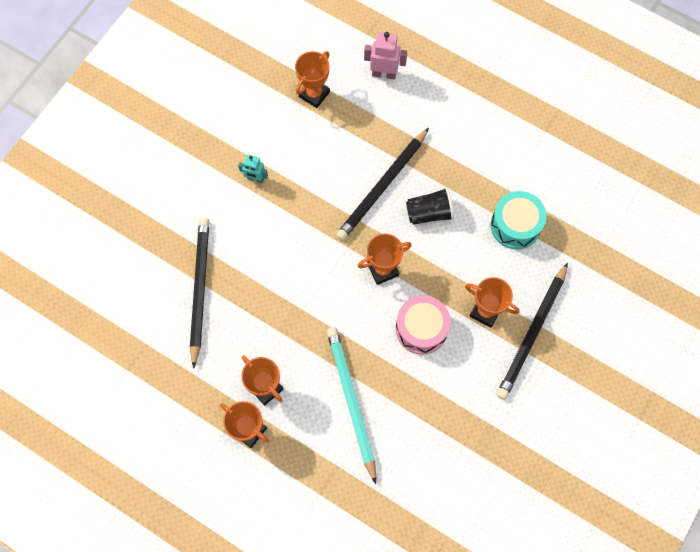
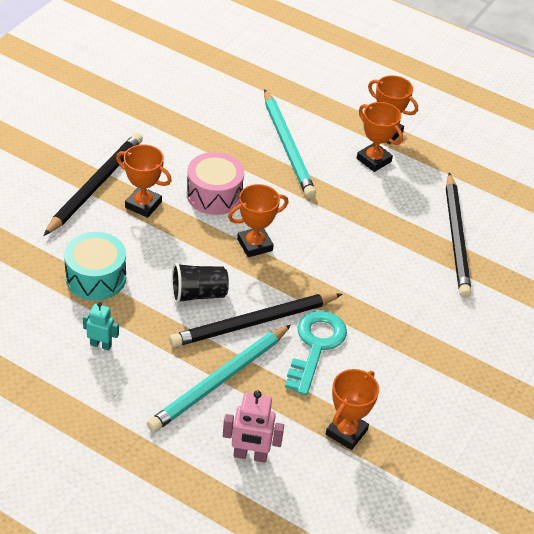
camera: 175 degrees right, 25 degrees down
(255, 179) = (411, 338): turquoise robot -> turquoise robot (101, 345)
(333, 167) = (315, 346): none -> turquoise key
(382, 187) = (254, 323): black pencil -> black pencil turned 150 degrees counterclockwise
(408, 132) = (220, 381): none -> turquoise pencil

